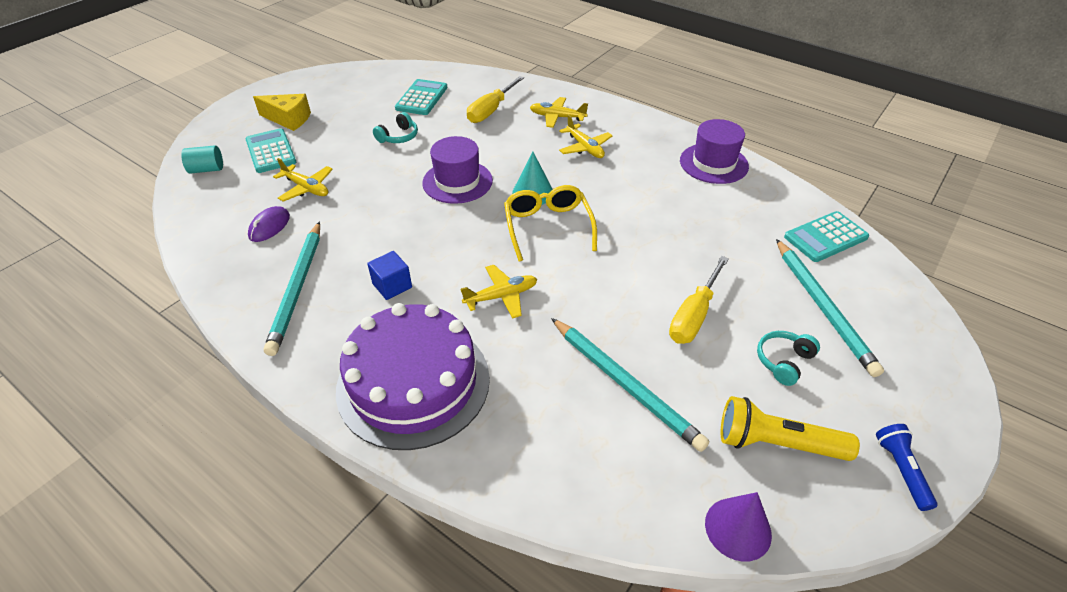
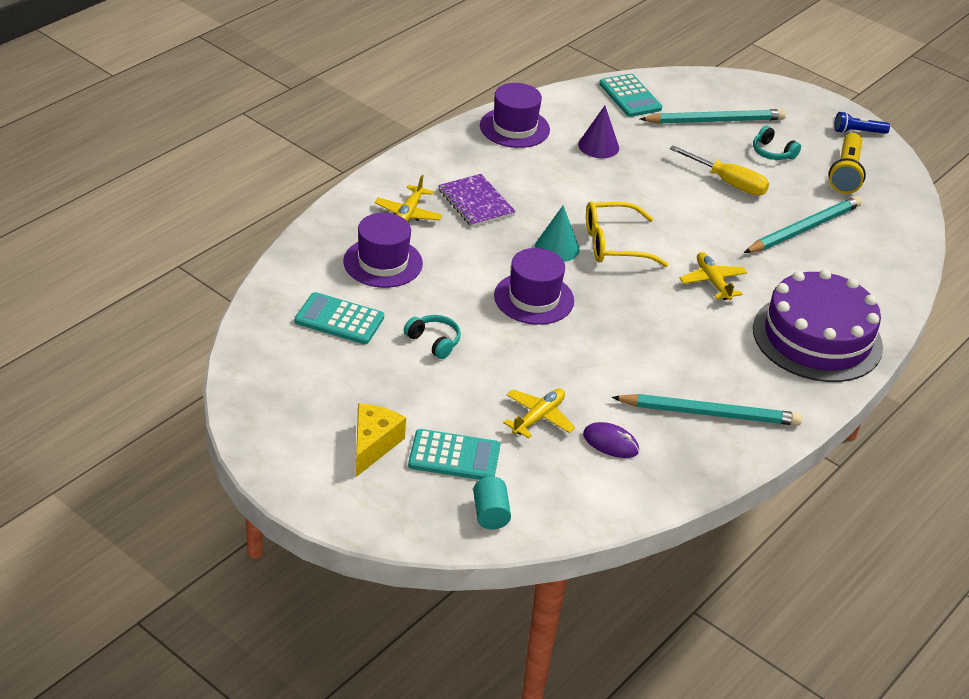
camera: 90 degrees left, 5 degrees down
(270, 151) = (454, 456): turquoise calculator -> turquoise calculator turned 150 degrees counterclockwise
(392, 285) = (702, 349): blue cube -> none
(491, 110) = (383, 262): yellow screwdriver -> purple hat
(585, 147) = (476, 203): yellow plane -> purple notebook
(738, 528) = (912, 203): purple cone -> purple cone (598, 146)

